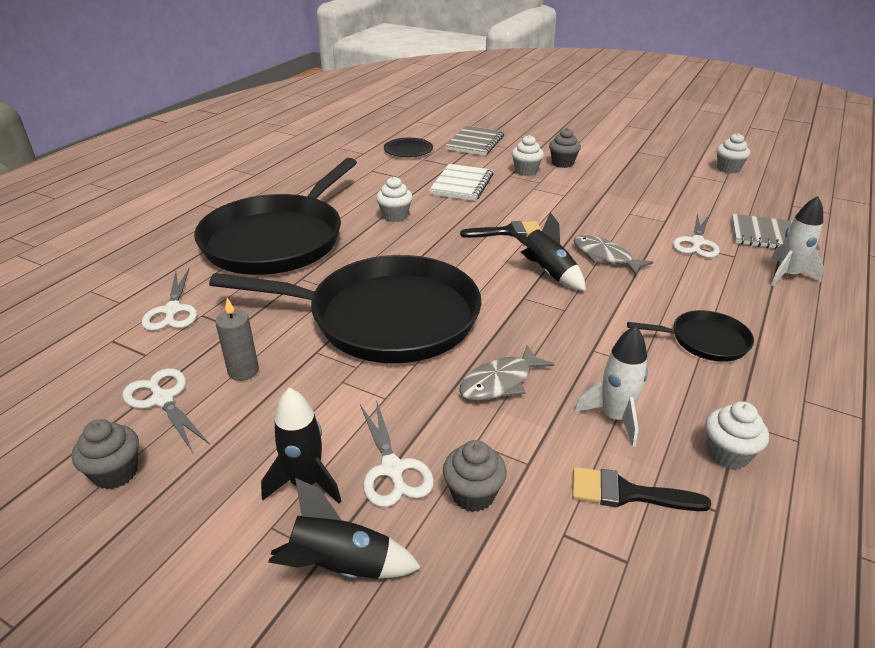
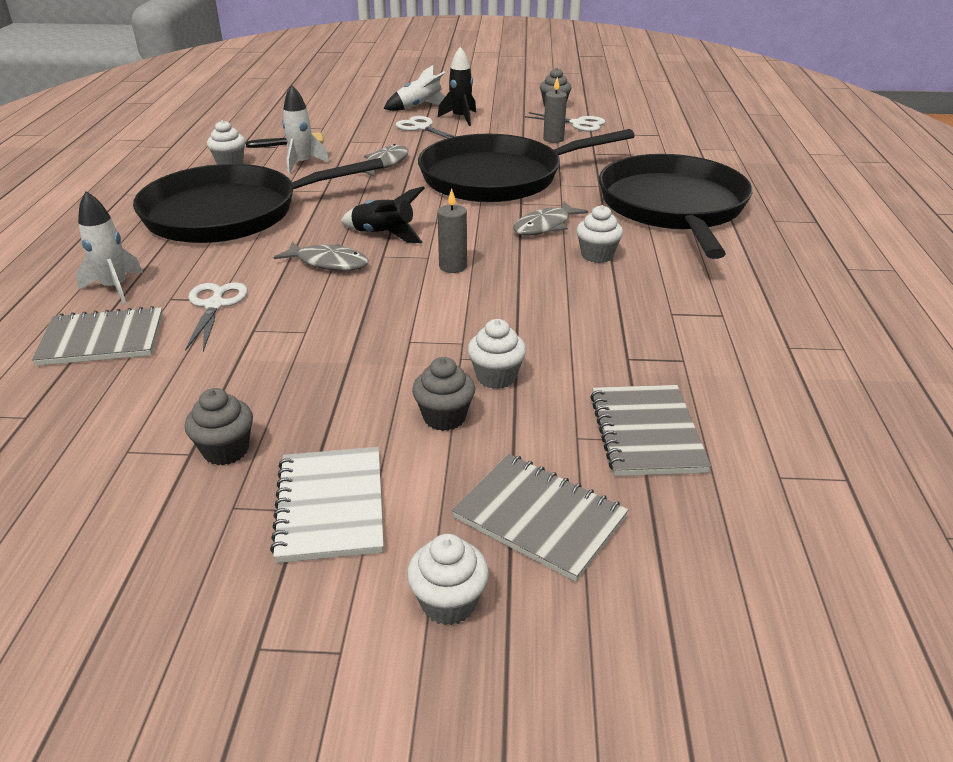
camera: 155 degrees right, 0 degrees up
(172, 310) = (654, 152): white scissors -> none
(341, 566) = (419, 107): black rocket -> white rocket
(404, 248) = (545, 226): none -> grey fish
(408, 150) = (732, 374): black plate -> none
(461, 184) = (569, 321): white notebook -> white notebook (330, 506)
(473, 494) = (373, 129): grey cupcake -> grey cupcake (226, 450)
(507, 232) = (453, 266): black brush -> grey candle
(542, 133) = (539, 518): none -> grey notebook
(705, 340) = (230, 213): black pan -> black pan, size x2.29
(728, 169) = (101, 500): white cupcake -> white cupcake (448, 603)

